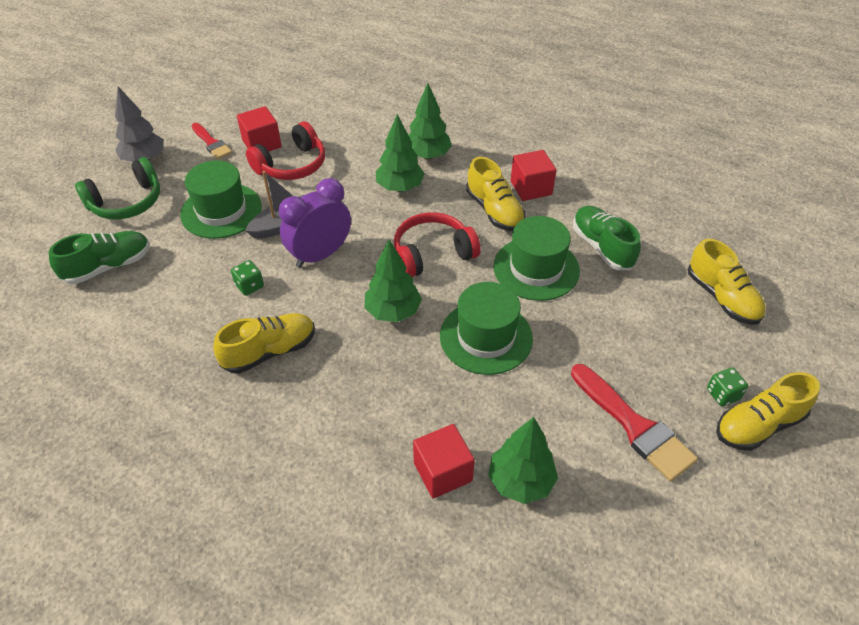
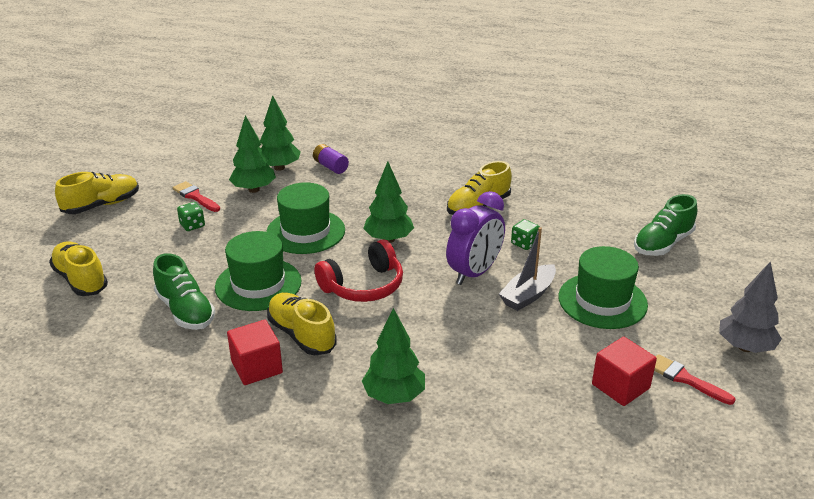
camera: 170 degrees right, 15 degrees down
(127, 202) = (709, 298): green headphones -> none
(292, 165) = (562, 361): red headphones -> none
(400, 187) = (417, 349): green tree -> green tree (254, 189)
(442, 472) = (330, 166): red cube -> purple battery
(634, 426) = (195, 196): red brush -> red brush, size x0.60
(723, 394) = (119, 218): green dice -> green dice (192, 225)

